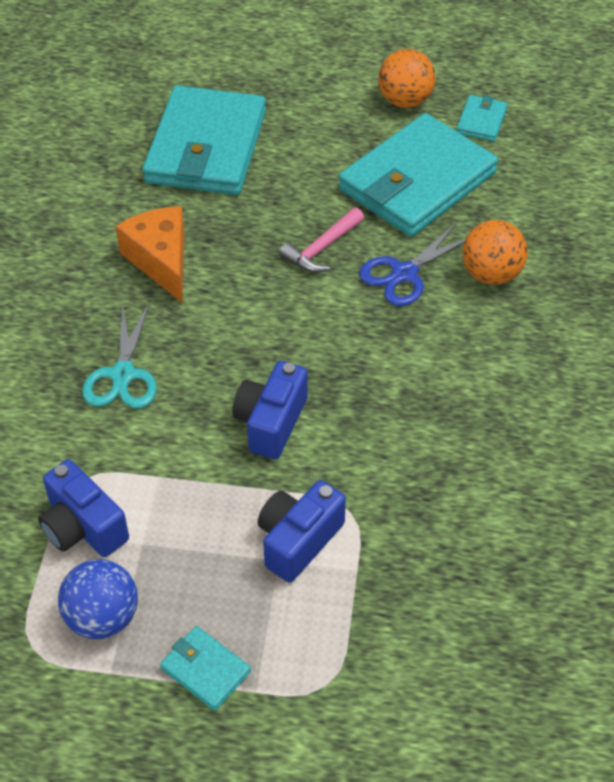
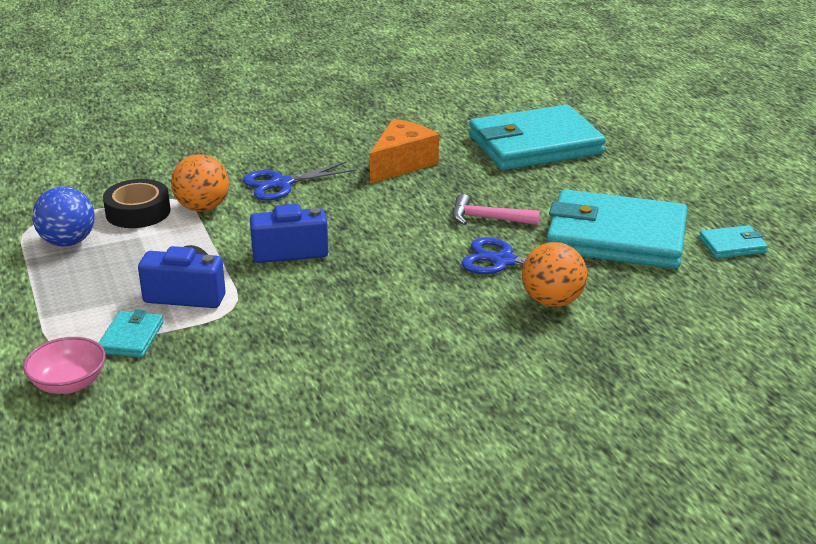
camera: 60 degrees right, 20 degrees down
(83, 527) = (138, 212): blue camera -> black tape
(123, 375) = (281, 184): turquoise scissors -> blue scissors
(205, 670) = (47, 292): turquoise wallet -> turquoise wallet (131, 337)
(402, 697) = (69, 383): none -> pink bowl
(405, 101) = (703, 204): orange ball -> orange ball (202, 208)

